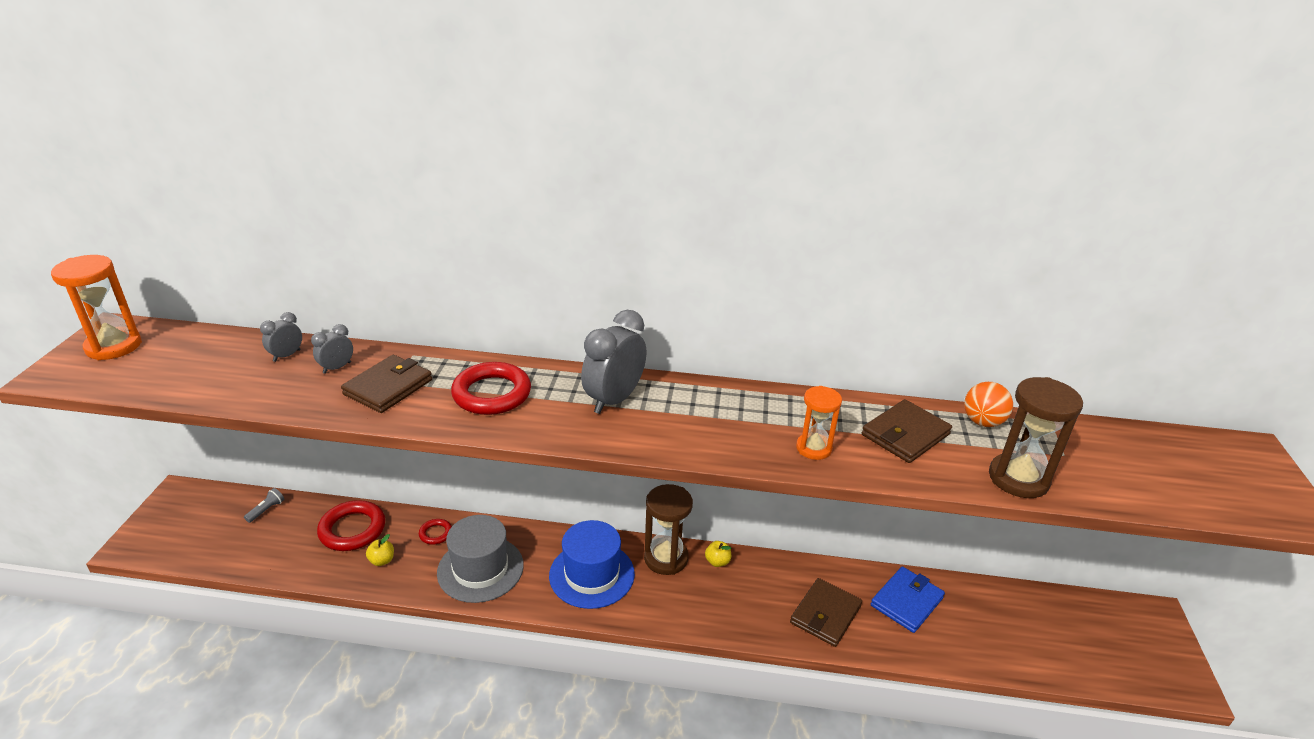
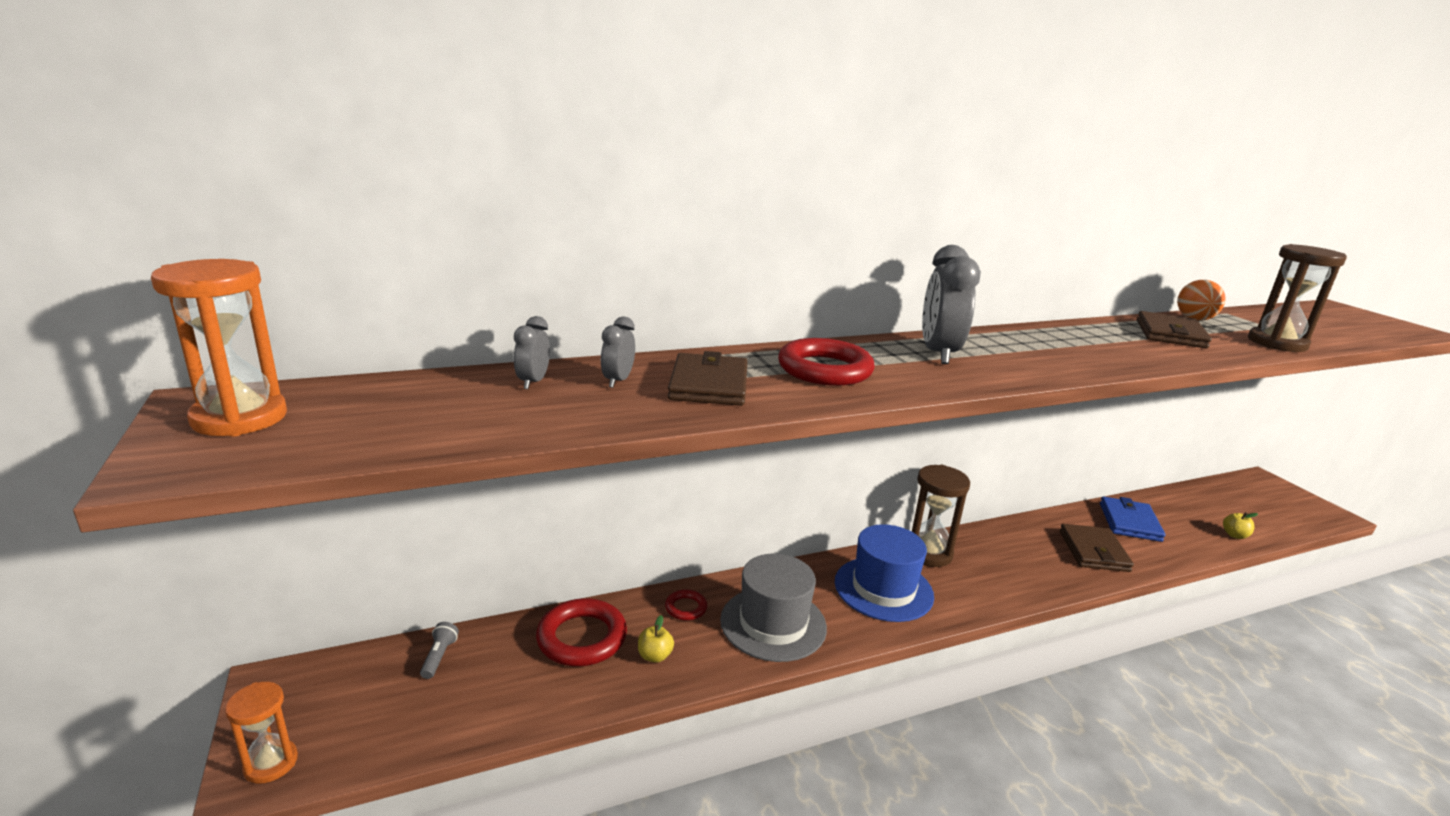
camera: 30 degrees left, 10 degrees down
(717, 561) = (970, 541): yellow apple -> yellow apple (1234, 535)
(813, 448) = (1137, 353): orange hourglass -> orange hourglass (271, 763)

